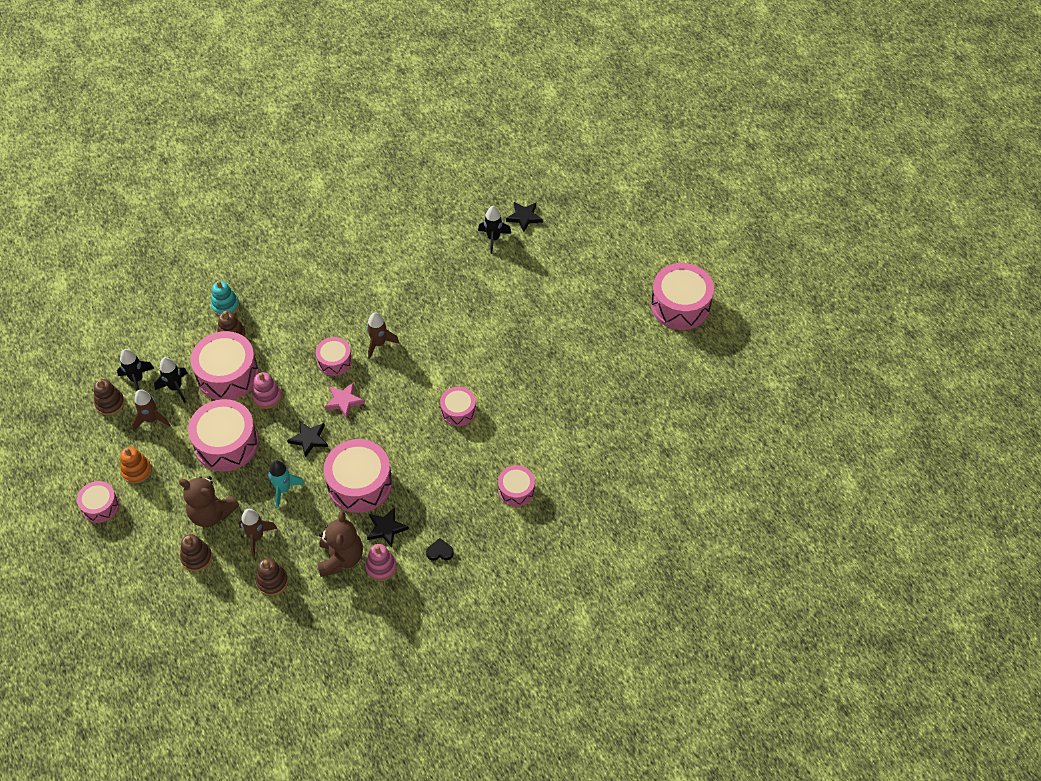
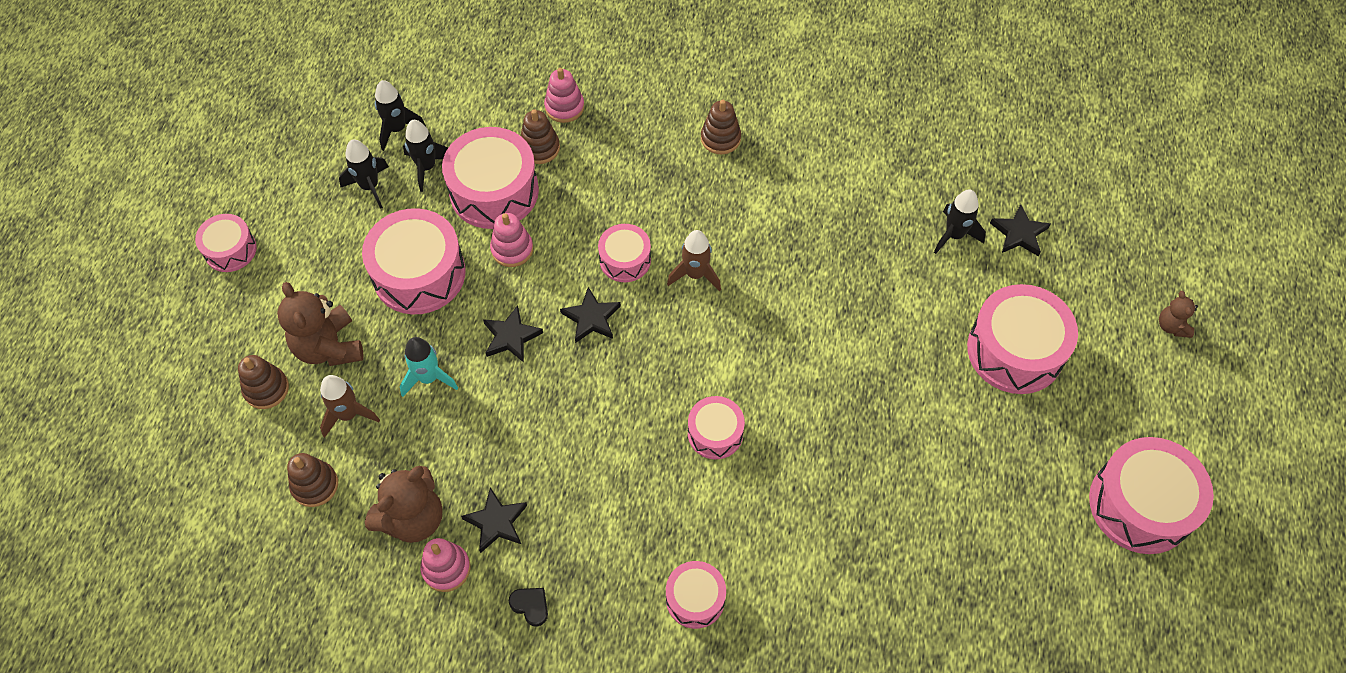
camera: 40 degrees right, 5 degrees up
(110, 403) = (346, 137): brown stacking toy -> brown stacking toy (720, 138)
(137, 471) = (301, 236): orange stacking toy -> none
(151, 419) = (370, 187): brown rocket -> black rocket
(225, 306) = (564, 107): turquoise stacking toy -> pink stacking toy
(344, 401) = (591, 318): pink star -> black star
(360, 484) = (517, 438): pink drum -> pink drum (1015, 350)
(630, 215) = (1172, 326): none -> brown teddy bear

